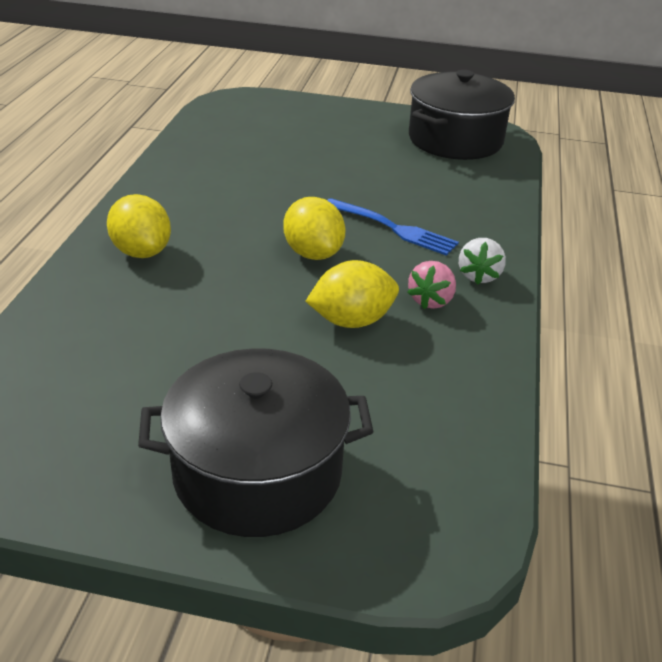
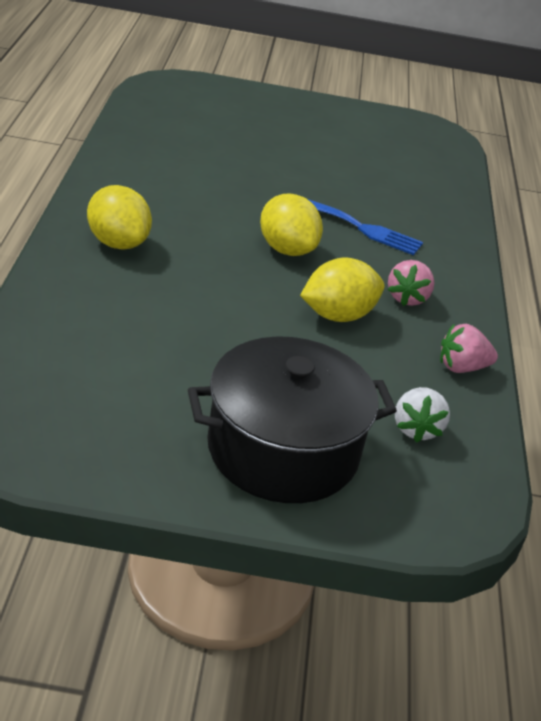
camera: 10 degrees left, 0 degrees up
(455, 139) = (401, 137): black pot -> none
(478, 375) = (461, 367): none -> pink strawberry
(479, 276) = (447, 275): white strawberry -> white strawberry (416, 429)

